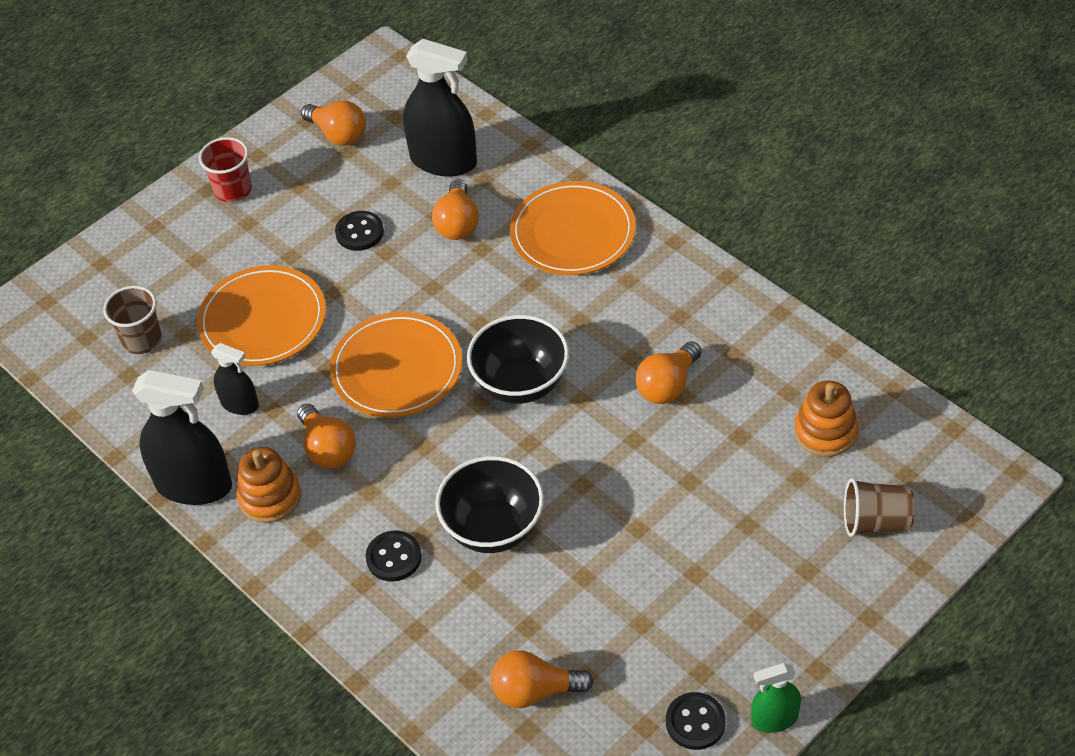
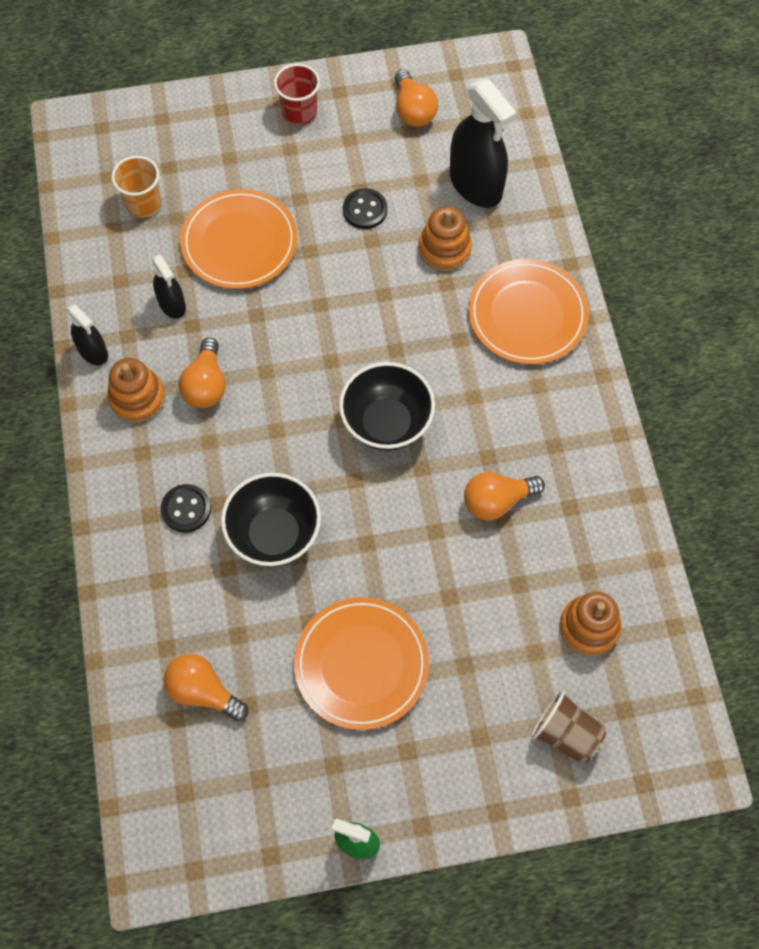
camera: 30 degrees right, 15 degrees up
(142, 340) = (143, 204): brown cup -> orange cup
(194, 485) = (93, 352): black spray bottle -> black spray bottle, size x0.54
(397, 369) = (305, 349): orange plate -> orange plate (361, 664)
(457, 223) = (444, 249): orange light bulb -> orange stacking toy
(695, 722) = (297, 802): black button -> none

